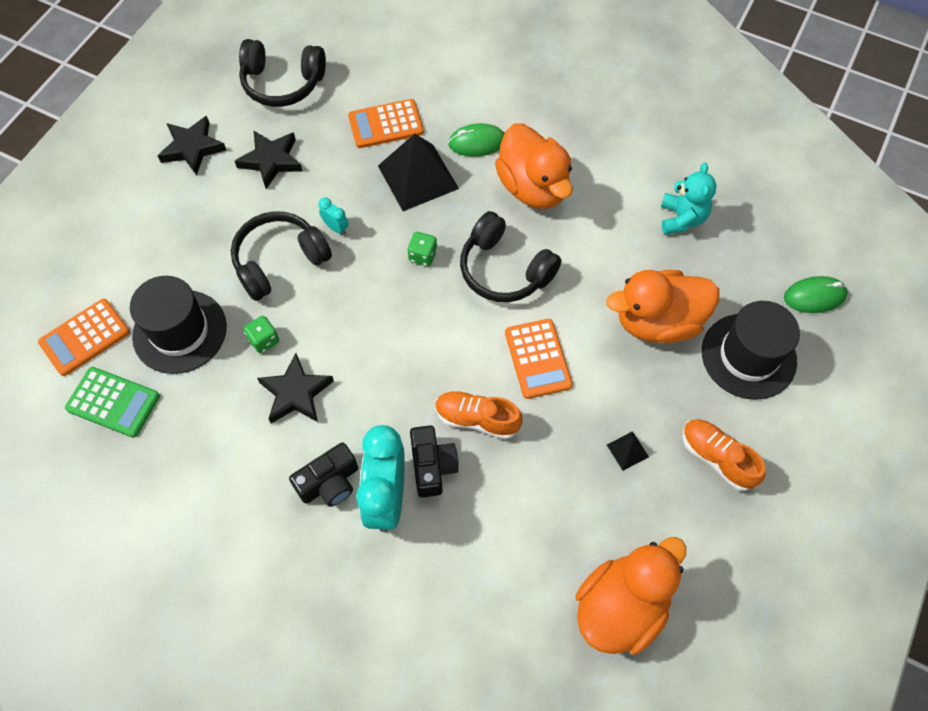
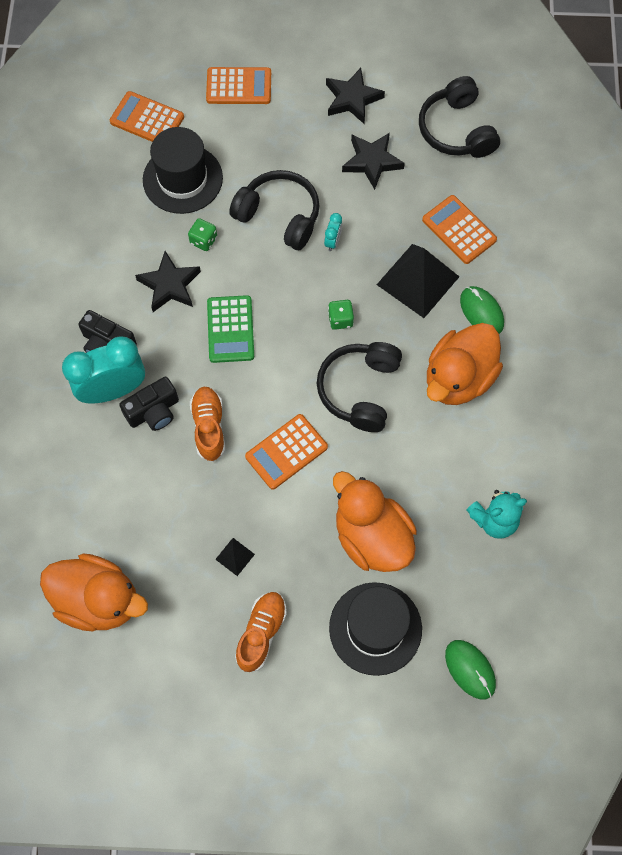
camera: 65 degrees right, 5 degrees up
(108, 237) = (239, 86): none -> orange calculator
(113, 402) = (104, 167): green calculator -> green calculator (230, 329)

